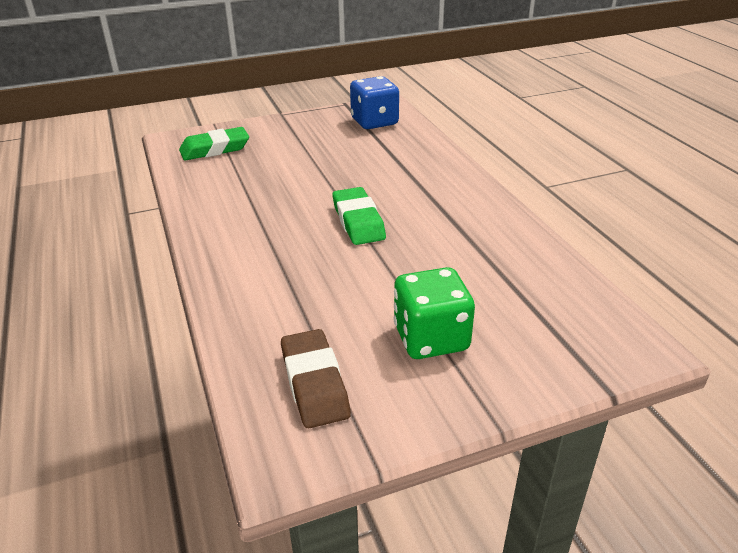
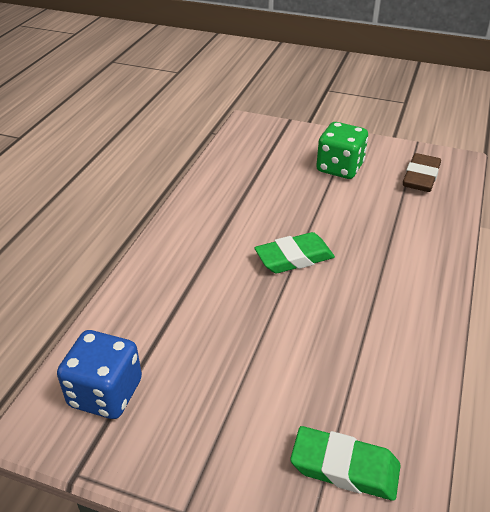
camera: 140 degrees left, 5 degrees up
(358, 221) = (294, 258): green eraser -> green eraser turned 45 degrees clockwise

